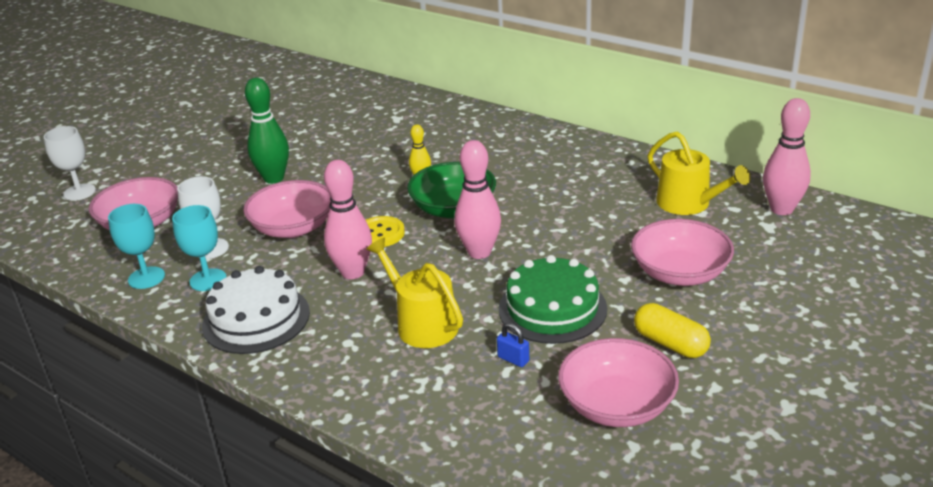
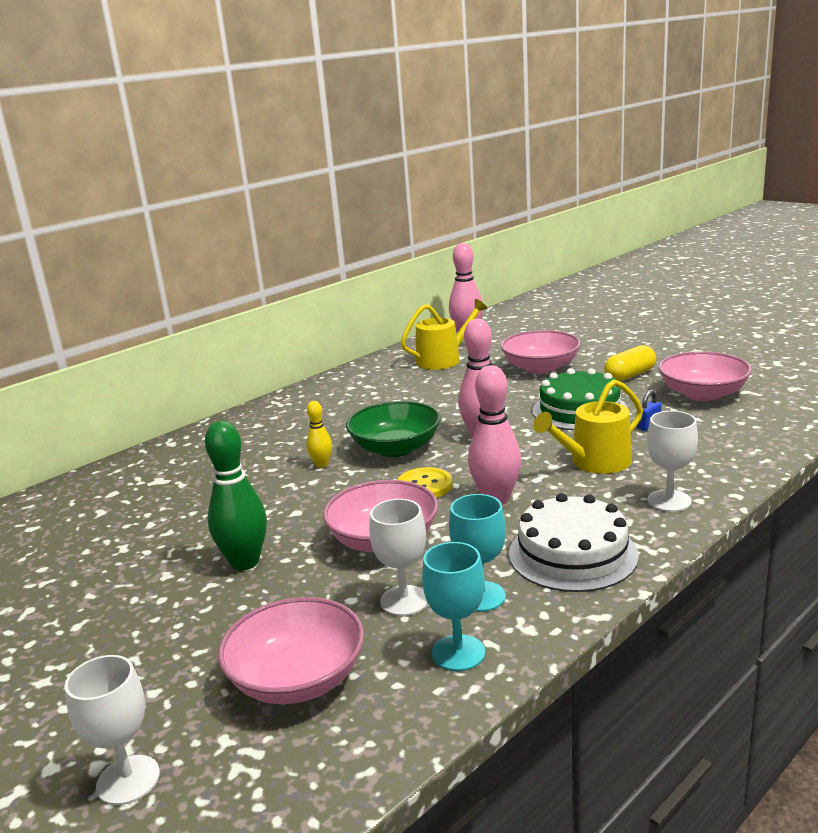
camera: 80 degrees left, 10 degrees down
(338, 372) = (669, 501): none -> white goblet

